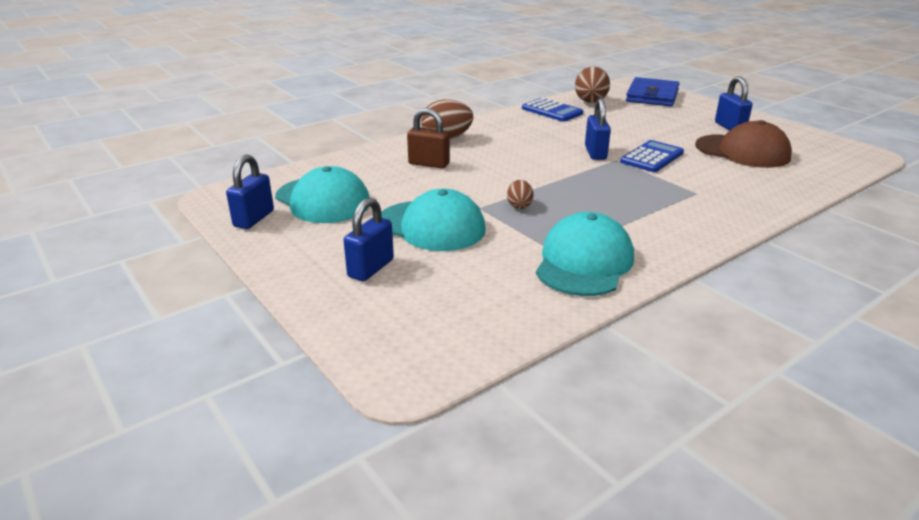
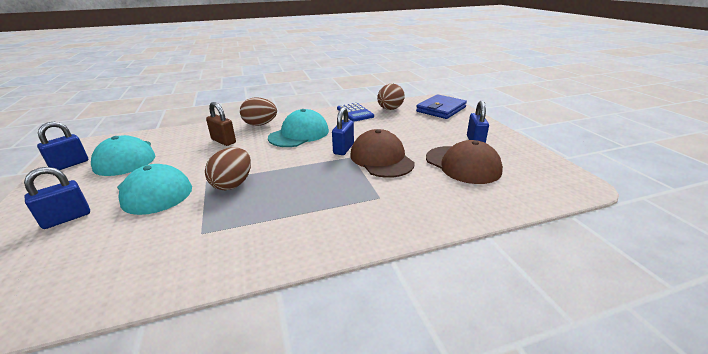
camera: 20 degrees right, 0 degrees up
(519, 205) = (233, 184): brown egg -> brown egg, size x1.84
(584, 262) = (206, 248): turquoise cap -> turquoise cap (299, 134)
(652, 157) = (381, 159): blue calculator -> brown cap

